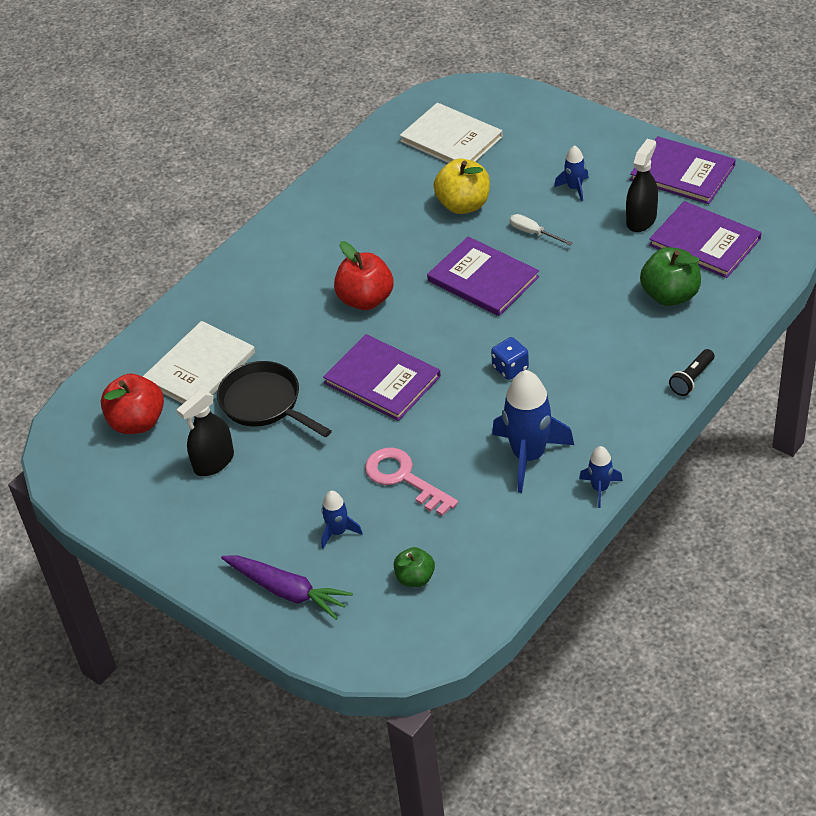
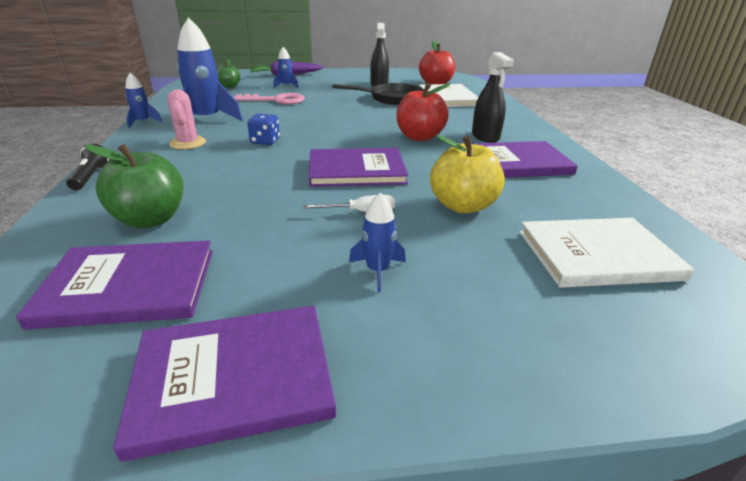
camera: 130 degrees right, 15 degrees down
(382, 379) = (345, 118): purple book -> purple book (517, 163)
(583, 404) = (188, 143): none -> pink cactus
(641, 220) = (247, 274): black spray bottle -> black spray bottle (485, 137)

